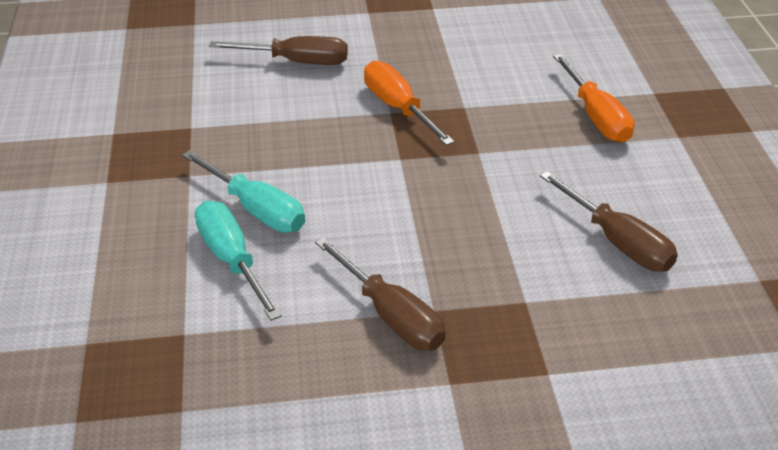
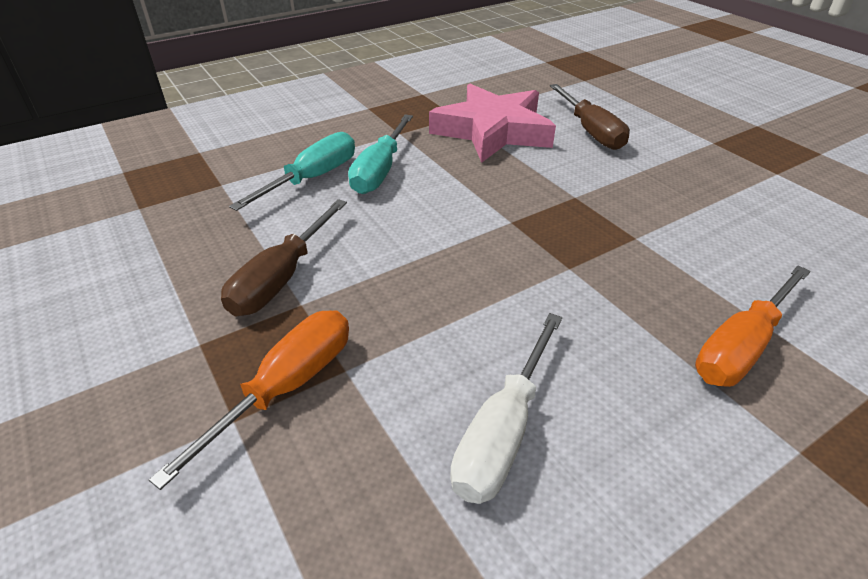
camera: 65 degrees right, 0 degrees up
(244, 115) = (492, 131): none -> pink star
(398, 108) = (586, 199): orange screwdriver -> orange screwdriver (286, 387)
(617, 241) = (503, 431): brown screwdriver -> white screwdriver

